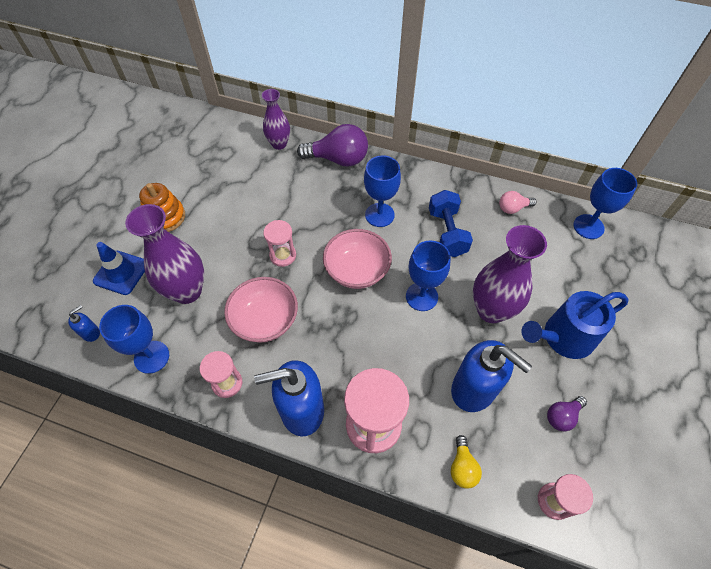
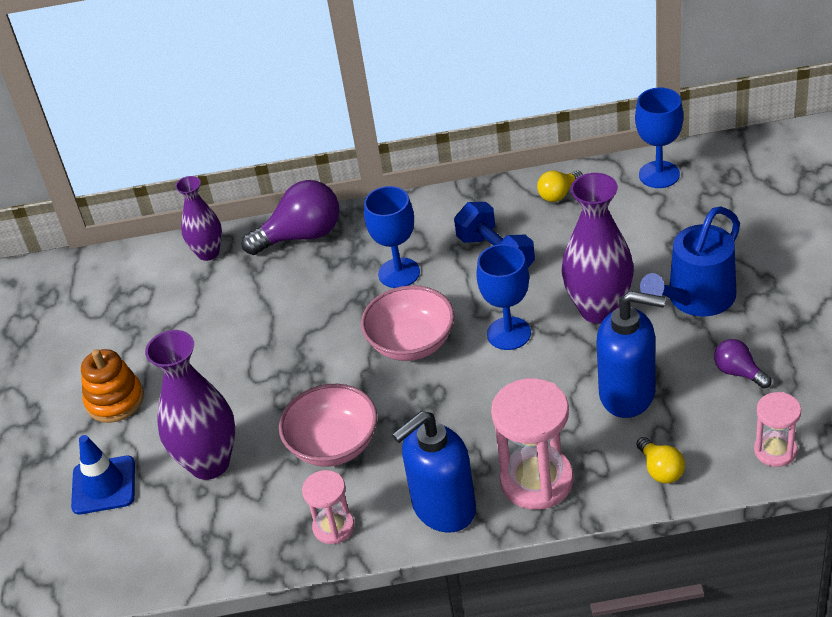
camera: 20 degrees left, 15 degrees down
(91, 333) = (116, 563): blue soap dispenser -> none
(151, 357) = (217, 548): blue goblet -> none
(283, 255) = (306, 370): pink hourglass -> none
(513, 208) = (558, 194): pink light bulb -> yellow light bulb
(562, 416) = (738, 372): purple light bulb -> purple light bulb turned 105 degrees clockwise

